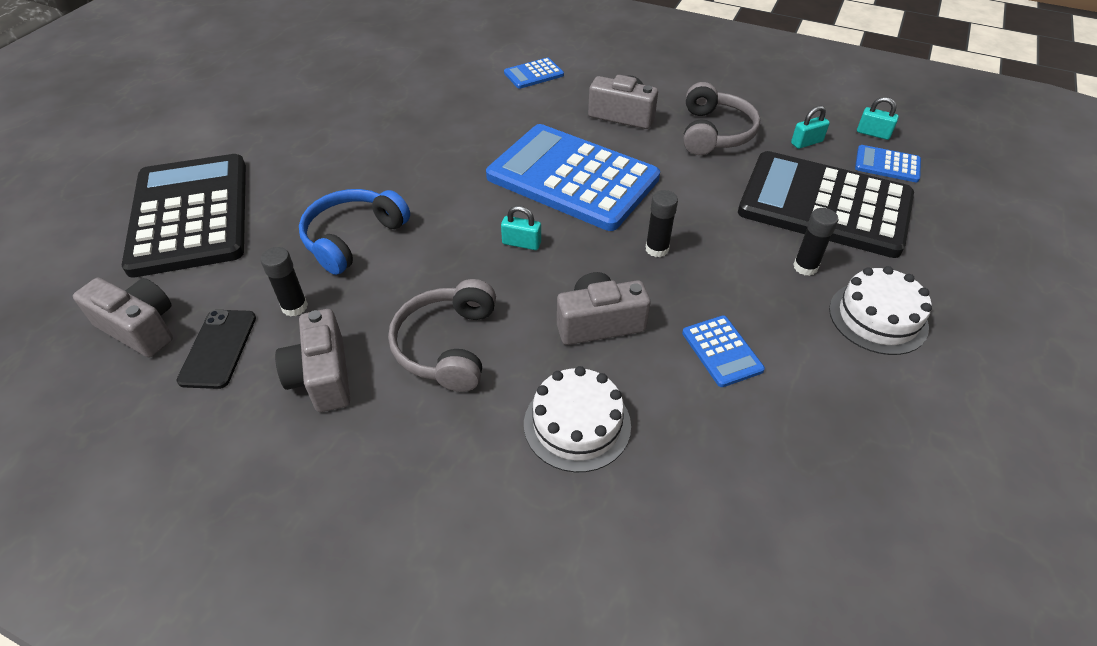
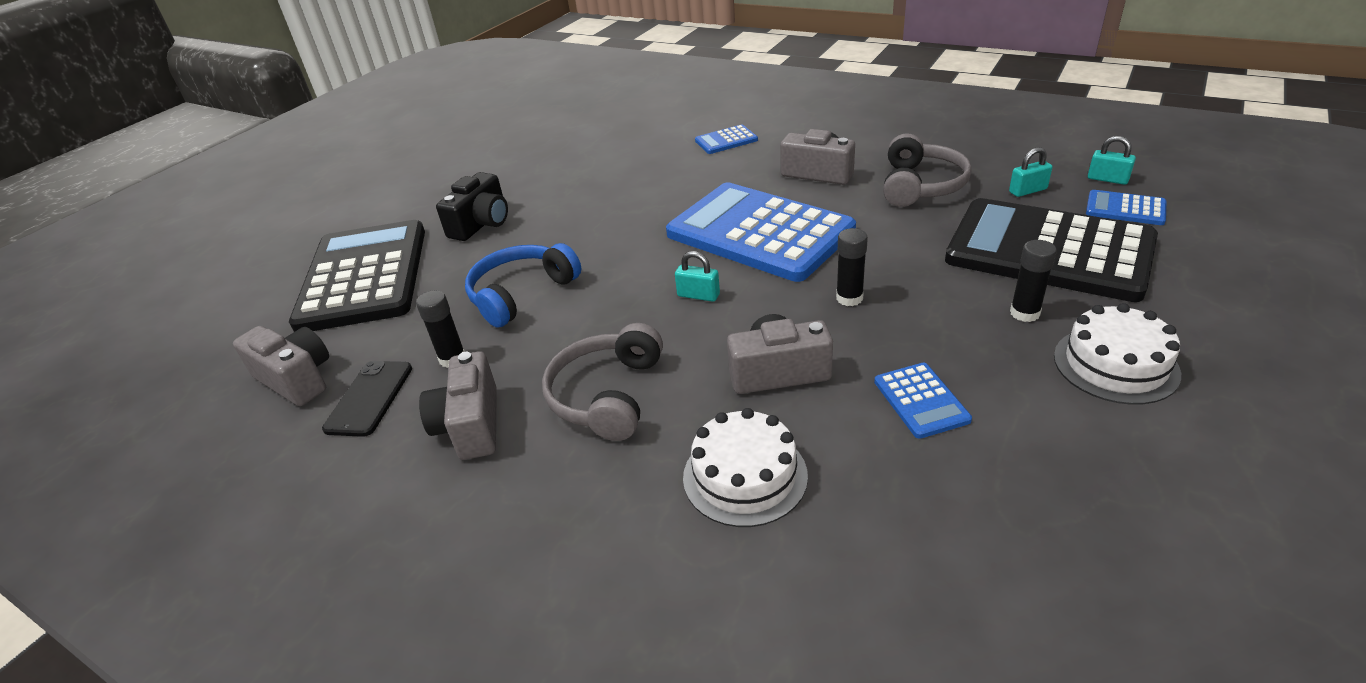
camera: 10 degrees right, 10 degrees down
(303, 158) = (481, 224): none -> black camera

